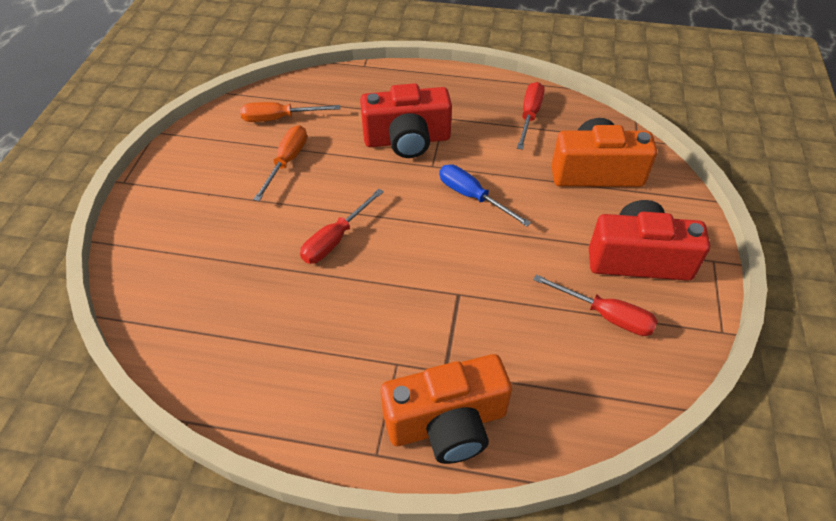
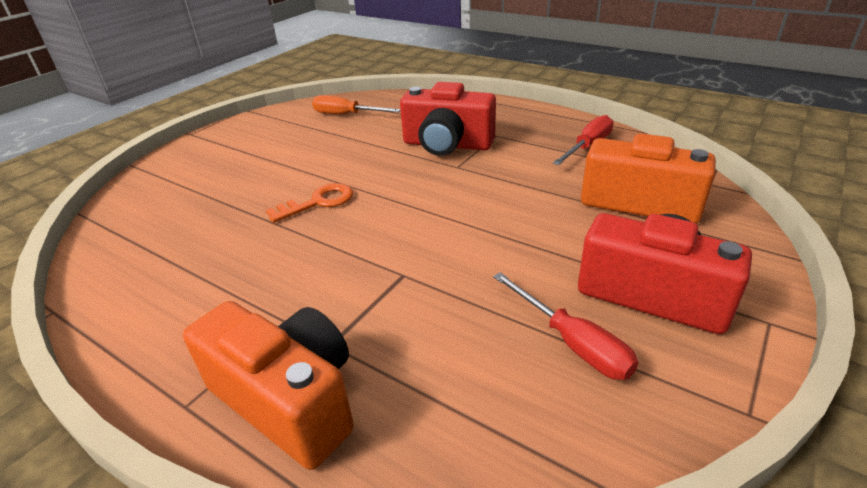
camera: 25 degrees right, 15 degrees down
(287, 162) = (326, 142): orange screwdriver -> none
(335, 239) = (318, 202): red screwdriver -> orange key
(447, 423) = (288, 400): orange camera -> orange camera turned 150 degrees counterclockwise
(472, 197) = (481, 196): blue screwdriver -> none

